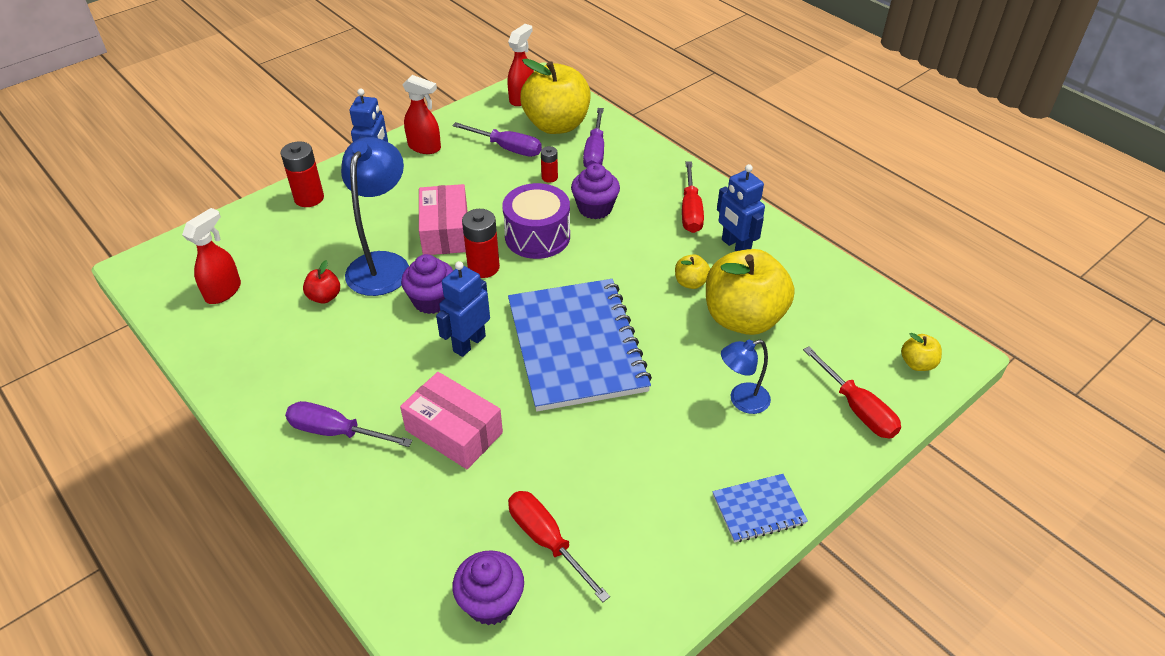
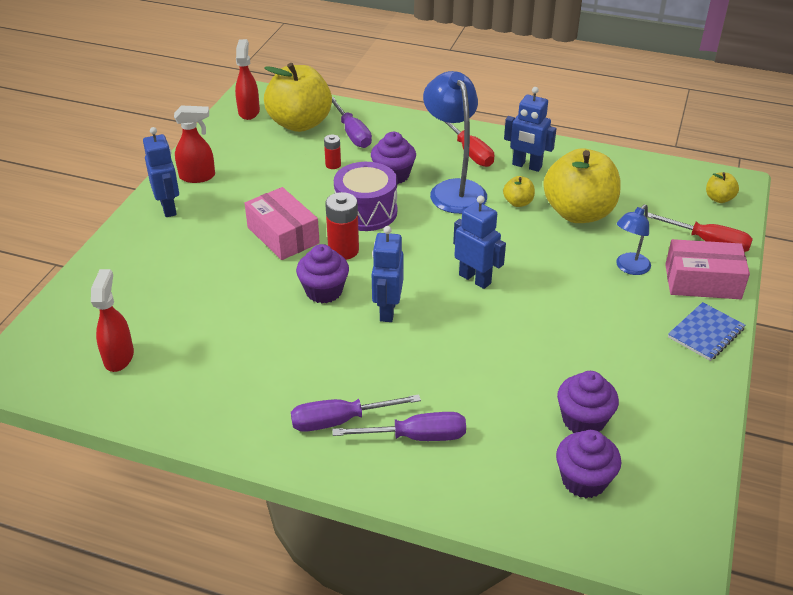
camera: 30 degrees left, 5 degrees down
(309, 198) = (126, 253): red battery -> none
(324, 297) = (223, 324): red apple -> none
(382, 264) = (251, 280): blue lamp -> blue lamp (453, 189)
(454, 431) = (438, 378): pink box -> pink box (702, 281)
(507, 148) = (274, 154): purple screwdriver -> purple screwdriver (416, 437)
(546, 541) = (583, 420): red screwdriver -> purple cupcake
(576, 346) = (475, 279): blue notebook -> blue robot

